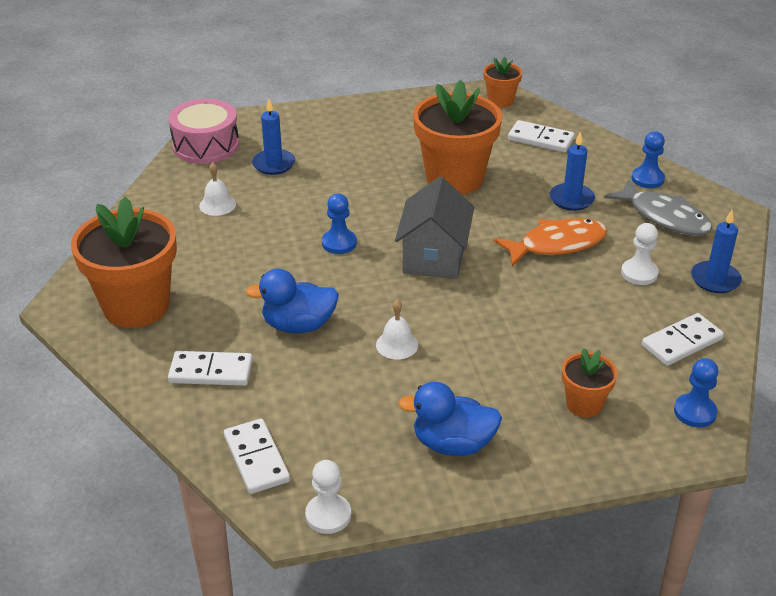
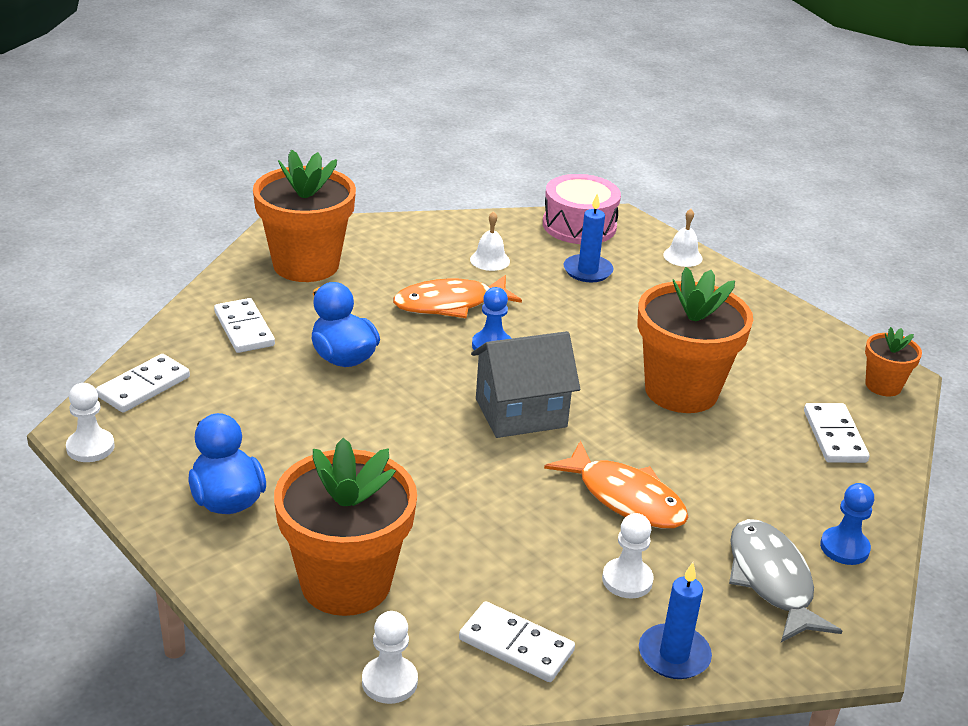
camera: 60 degrees right, 5 degrees down
(265, 245) = (449, 304): none -> orange fish
(397, 345) = (356, 425): white bell -> white bell (682, 256)
(571, 199) = (730, 490): blue candle -> none
(584, 404) = (346, 583): orange flower pot -> orange flower pot, size x2.02
(664, 217) = (771, 580): grey fish -> grey fish turned 150 degrees clockwise
(695, 412) = (389, 681): blue pawn -> white pawn

